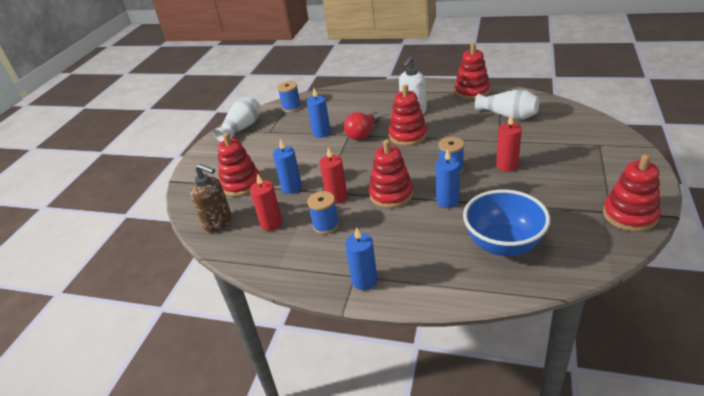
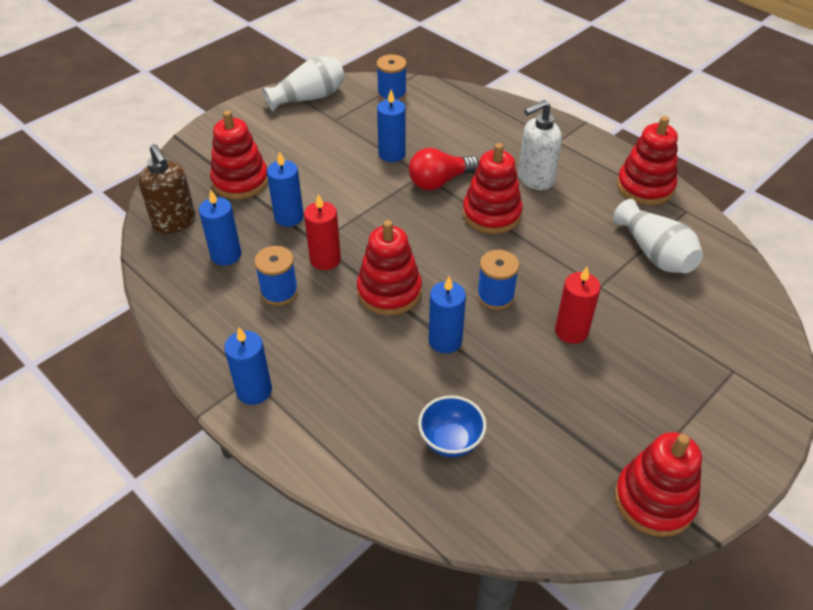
camera: 25 degrees right, 10 degrees up
(271, 223) = (226, 255): red candle -> blue candle
(503, 244) = (451, 441): blue bowl -> blue bowl, size x0.56

